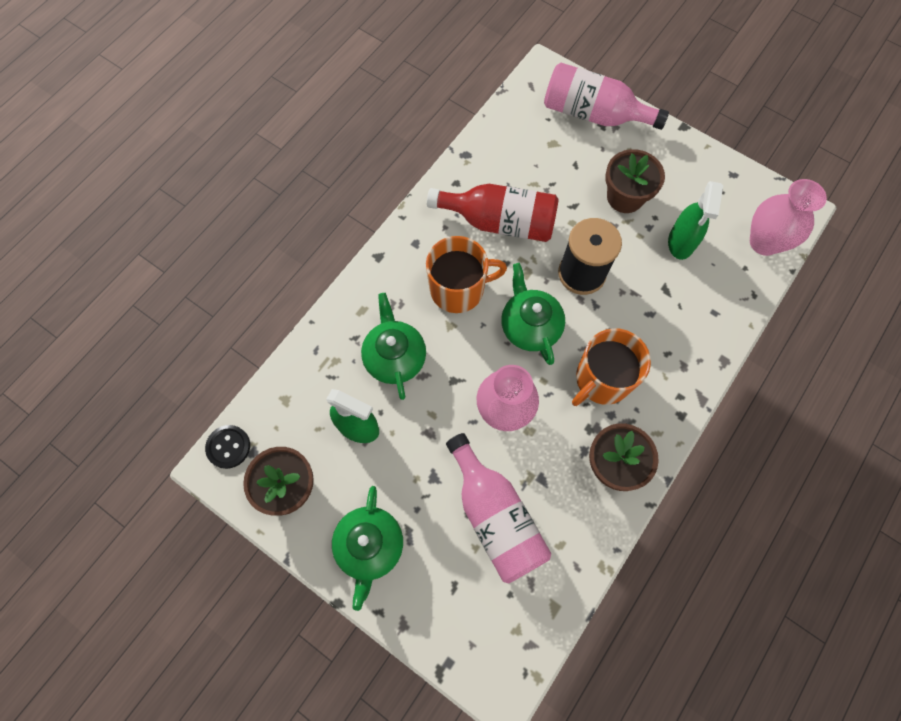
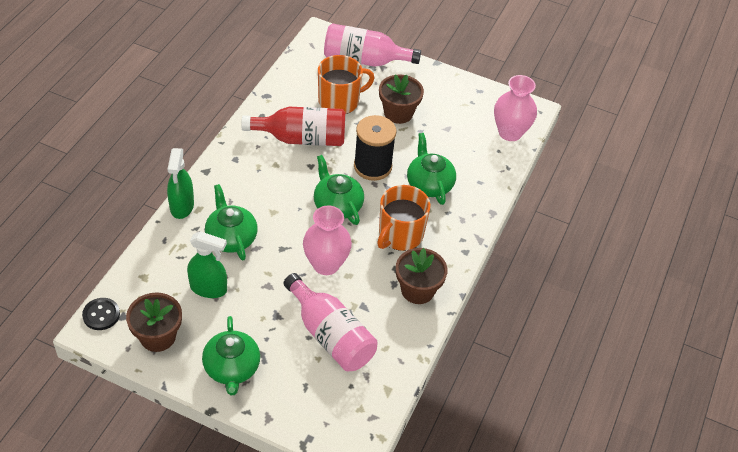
camera: 15 degrees left, 20 degrees down
(458, 289) = (275, 186): orange mug -> orange mug (339, 101)
(649, 308) = (429, 184): none -> green teapot
(681, 242) = (446, 139): green spray bottle -> green spray bottle (182, 206)

